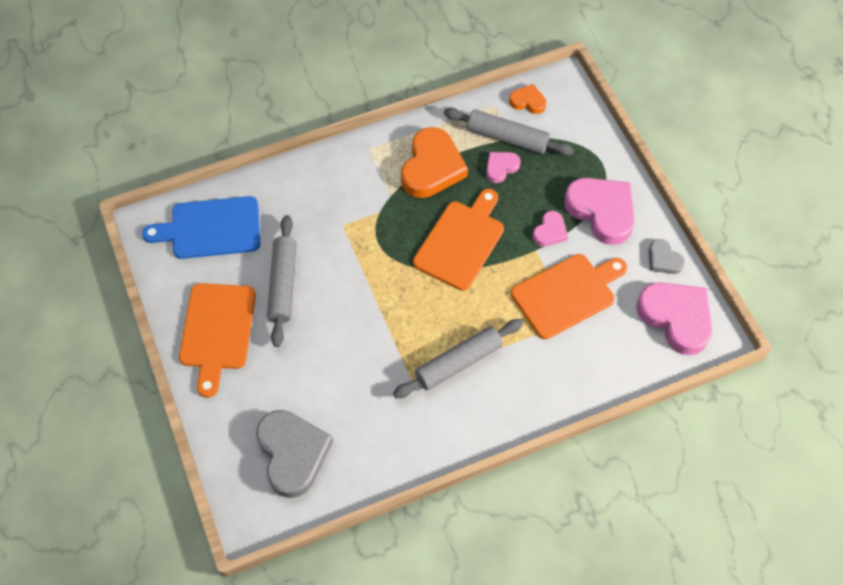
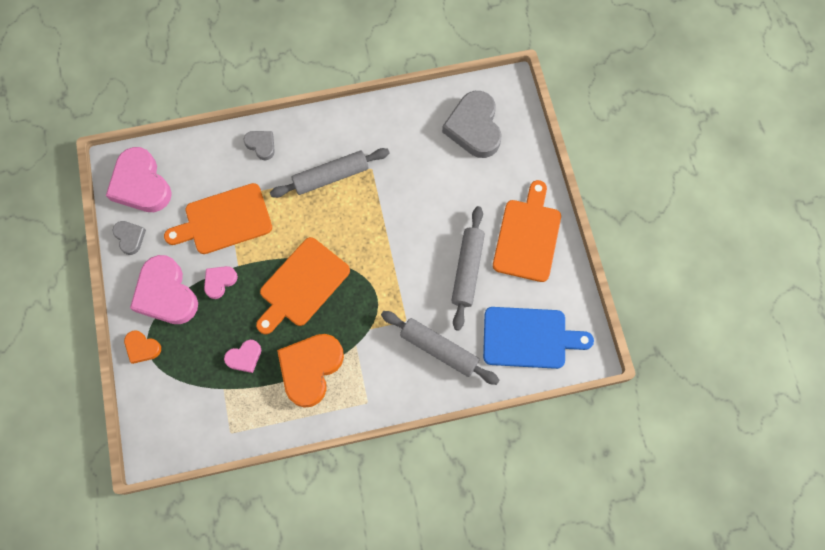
camera: 170 degrees left, 10 degrees up
(507, 138) = (229, 391): grey rolling pin -> grey rolling pin (439, 349)
(528, 101) = (195, 432): orange heart -> orange heart (142, 348)
(552, 387) = (261, 145): none -> grey heart

